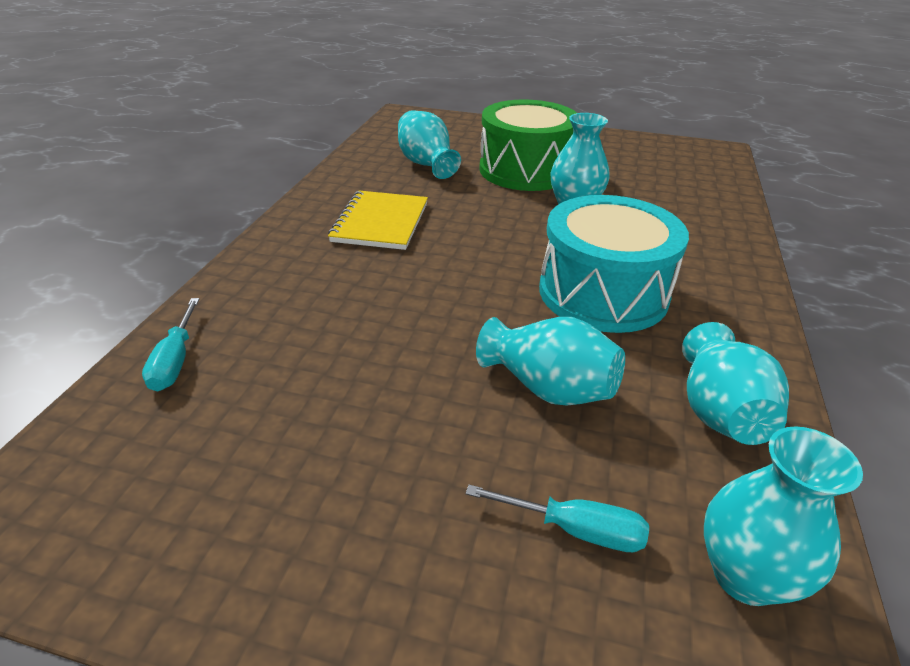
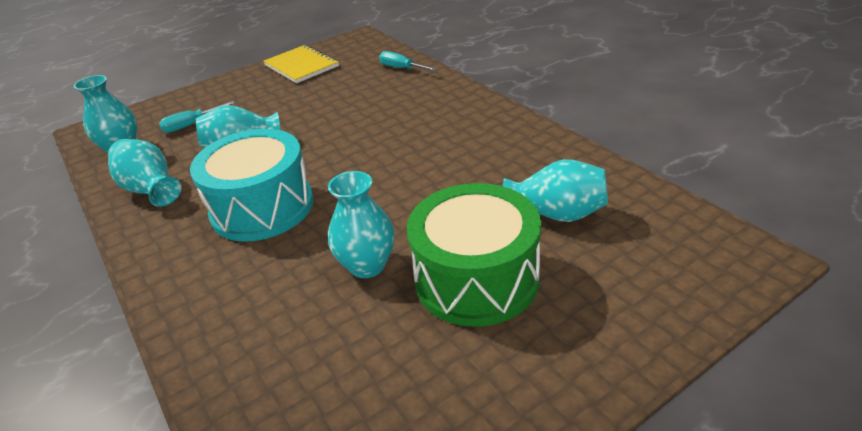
camera: 135 degrees right, 0 degrees up
(380, 222) = (464, 151): yellow notebook -> yellow notebook (301, 66)

